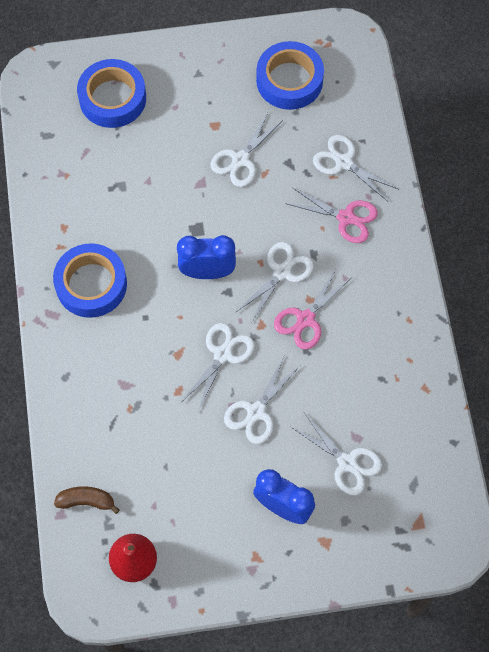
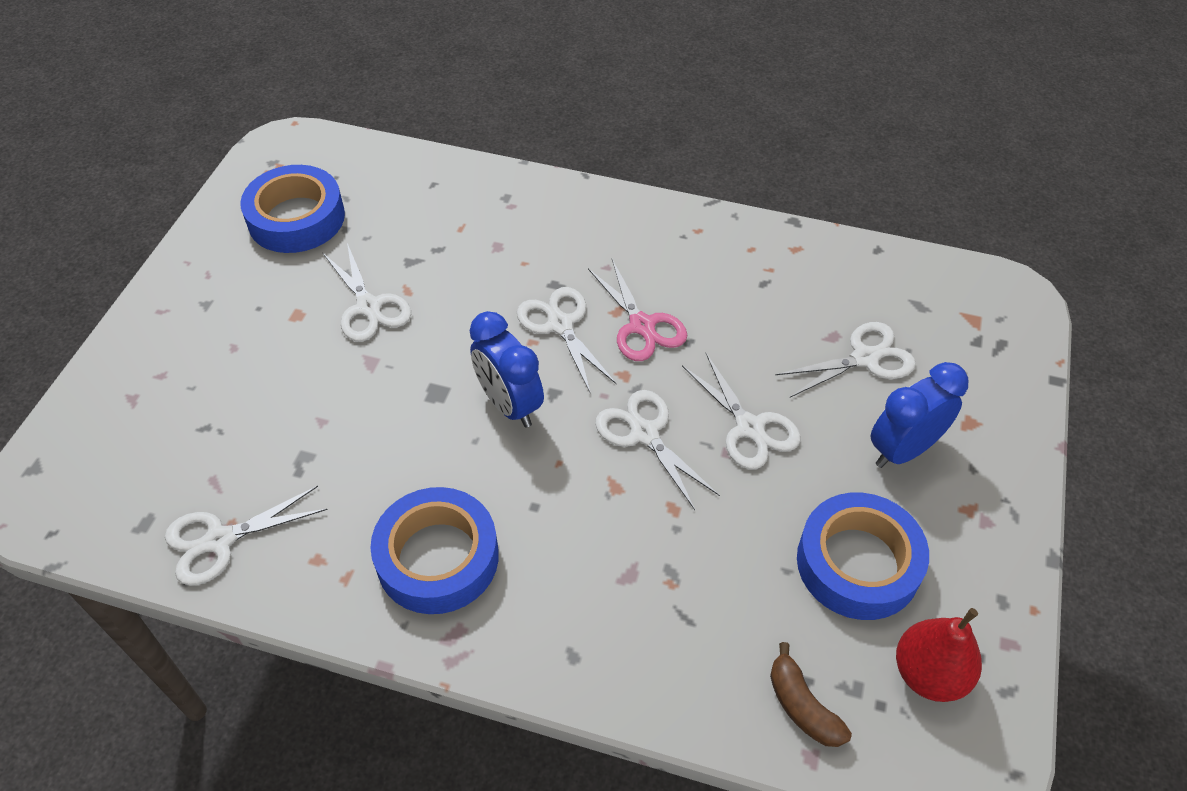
camera: 65 degrees left, 15 degrees down
(86, 501) = (802, 706): brown banana -> brown banana turned 60 degrees counterclockwise
(112, 98) = (157, 414): blue tape -> blue tape (858, 563)
(207, 272) = (509, 404): blue clock -> blue clock turned 60 degrees counterclockwise
(344, 162) = (449, 210): white scissors -> white scissors (220, 540)
(346, 218) = (525, 236): pink scissors -> none

